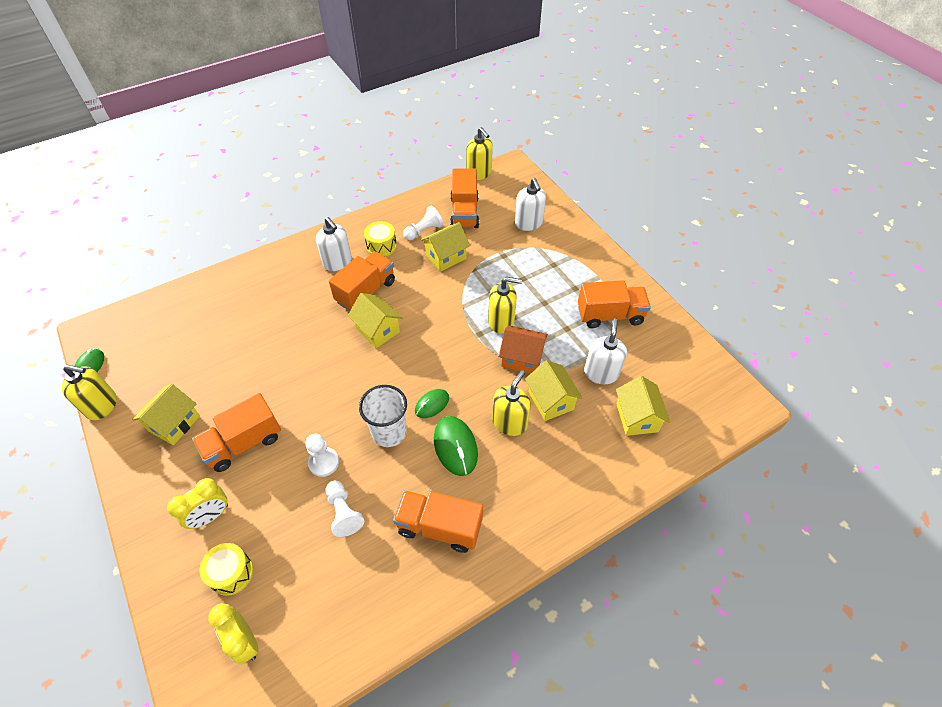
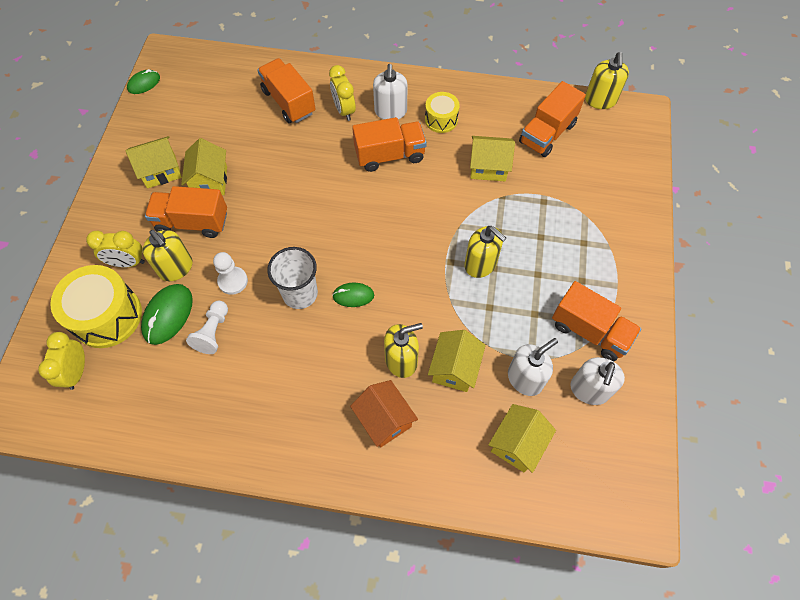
camera: 40 degrees right, 10 degrees up
(102, 406) = (128, 122): yellow soap dispenser -> yellow soap dispenser (176, 268)
(231, 573) = (107, 316): yellow drum -> yellow drum, size x1.77
(299, 282) = (344, 110): none -> yellow clock
(377, 330) = (368, 197): yellow house -> yellow house (210, 181)
(424, 231) = (491, 128): white pawn -> none
(439, 527) = (268, 400): orange truck -> orange truck (289, 102)
(455, 447) = (339, 346): green mouse -> green mouse (168, 315)
(522, 358) = (466, 311): orange house -> orange house (384, 420)
(528, 223) = (600, 184): white soap dispenser -> white soap dispenser (589, 390)

